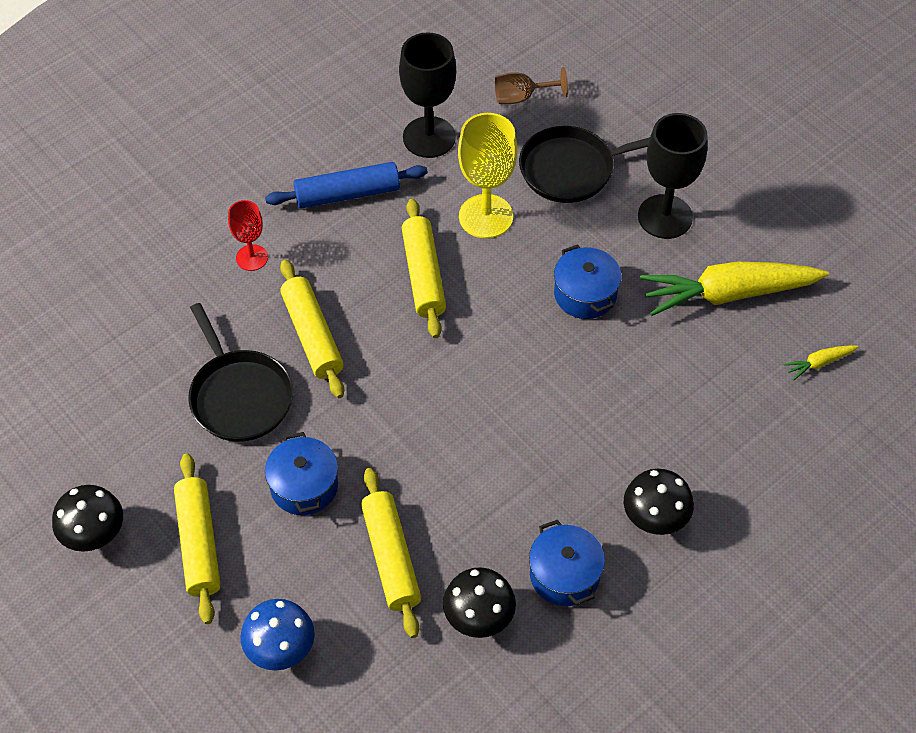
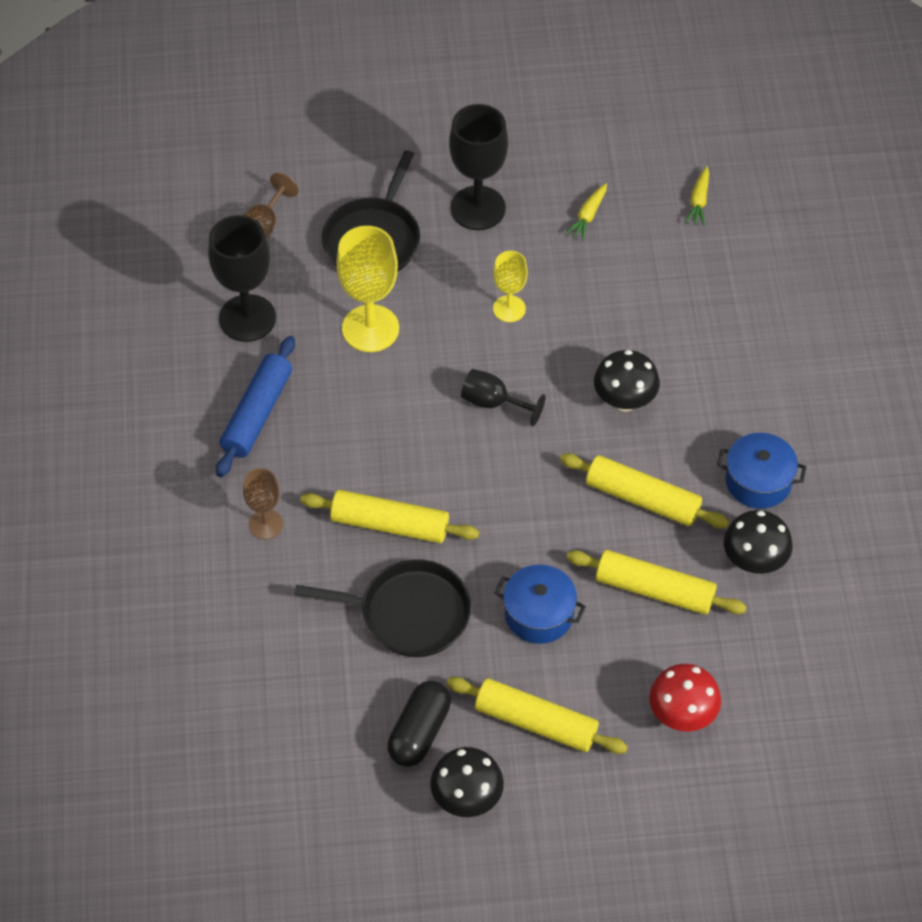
camera: 55 degrees left, 0 degrees up
(134, 467) = (419, 732): none -> black capsule
(252, 258) = (265, 524): red goblet -> brown goblet
(281, 650) = (682, 715): blue mushroom -> red mushroom
(423, 275) = (394, 408): yellow rolling pin -> yellow rolling pin (642, 499)
(484, 337) = (493, 403): none -> black goblet
(585, 294) = (509, 309): blue pot -> yellow goblet
(654, 519) = (754, 393): black mushroom -> black mushroom (624, 400)
(727, 294) = (588, 216): yellow carrot -> yellow carrot, size x0.42

